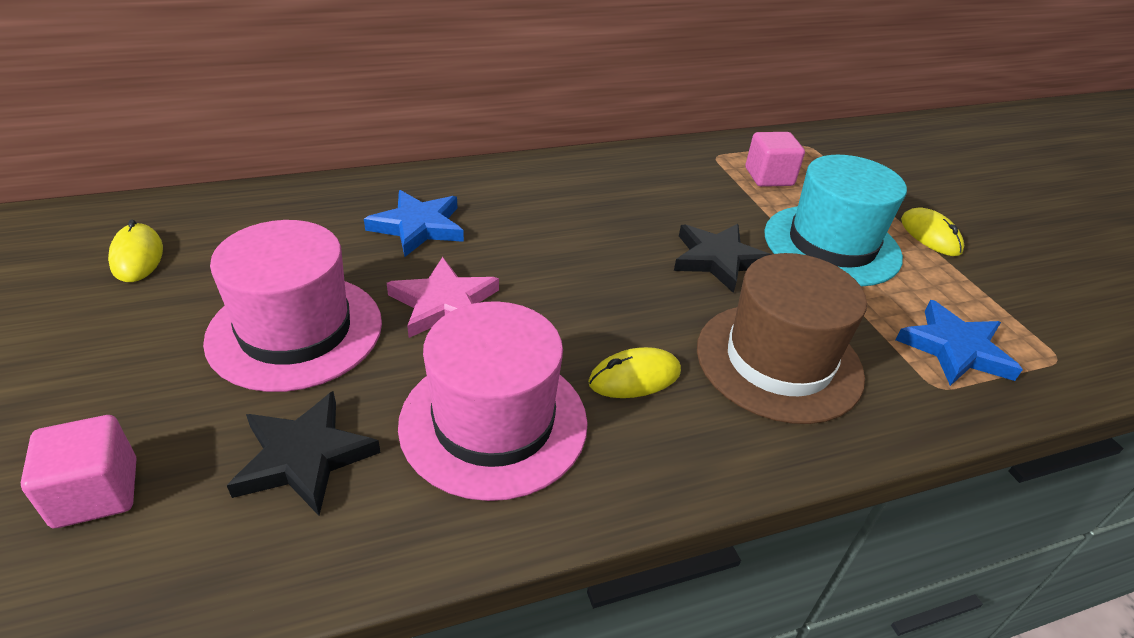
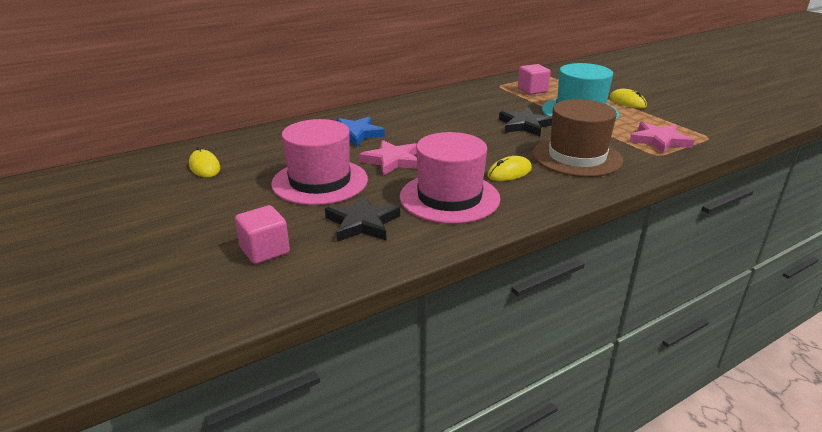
camera: 10 degrees left, 10 degrees down
(955, 349) = (659, 141): blue star -> pink star

